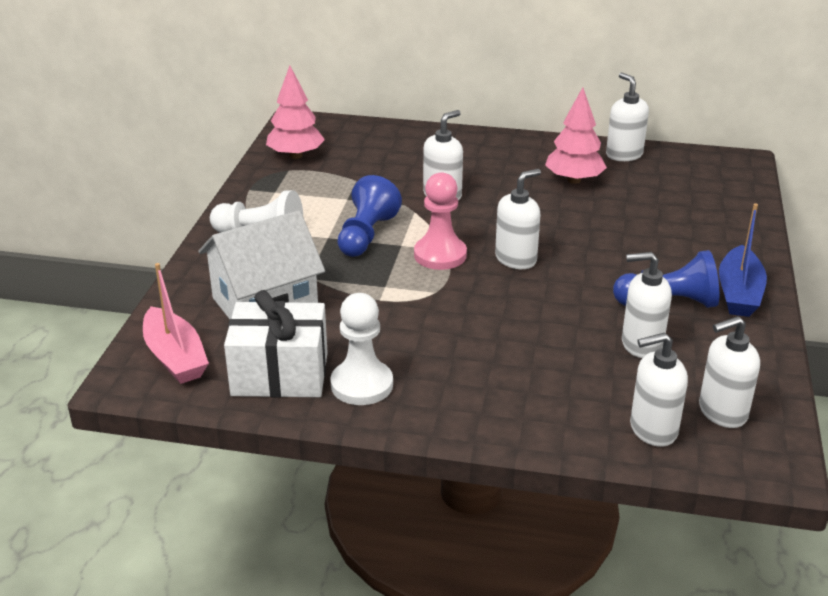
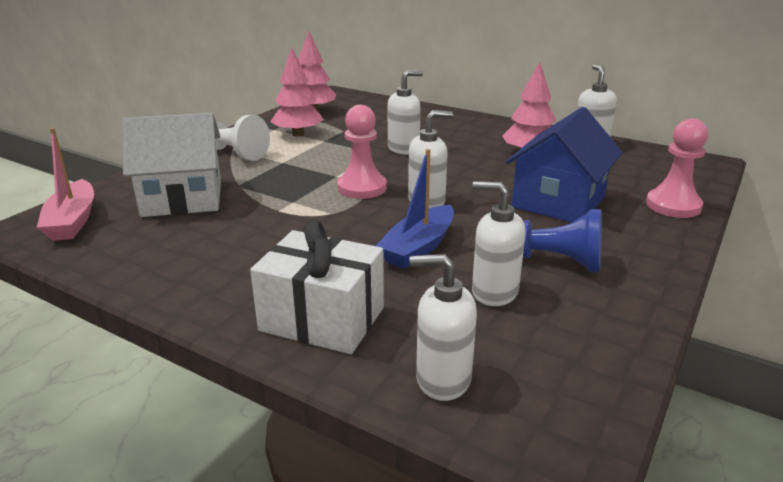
camera: 20 degrees right, 5 degrees down
(280, 374) = (136, 249): white gift -> white gift (322, 319)
(309, 194) = (298, 134): none -> pink tree
(362, 385) = (193, 272): white pawn -> none
(366, 235) = (314, 165): blue pawn -> none
(636, 235) = (558, 202): none -> blue house
(722, 412) = (539, 379): white soap dispenser -> none
(737, 220) = (673, 205): none -> pink pawn
(739, 293) = (636, 266): blue boat -> blue boat (418, 247)

